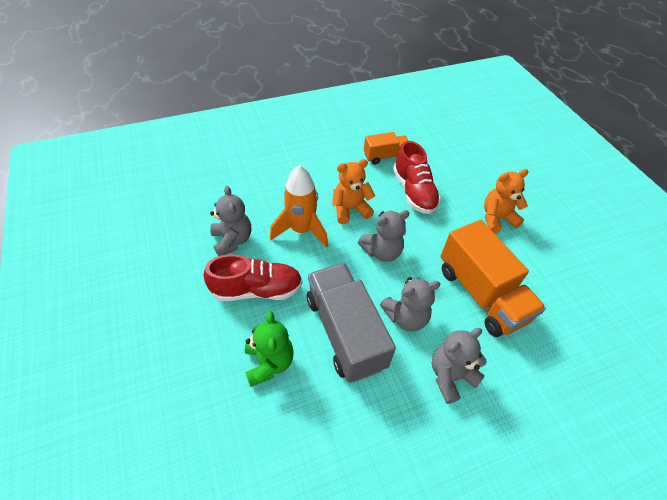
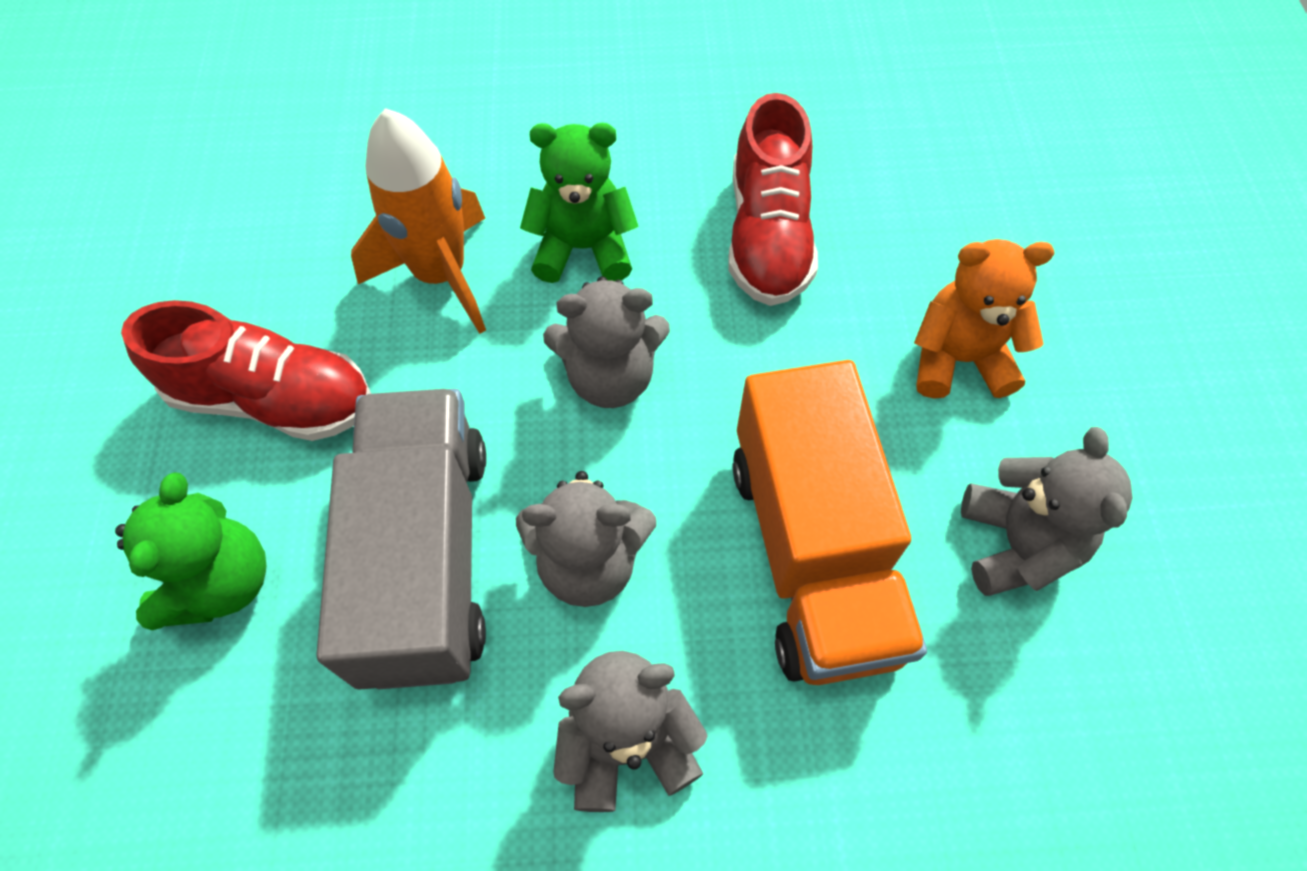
camera: 20 degrees right, 10 degrees up
(232, 240) = (273, 264): grey teddy bear -> grey teddy bear (1016, 544)
(350, 209) = (583, 248): orange teddy bear -> green teddy bear
(385, 156) = (740, 124): orange truck -> none

